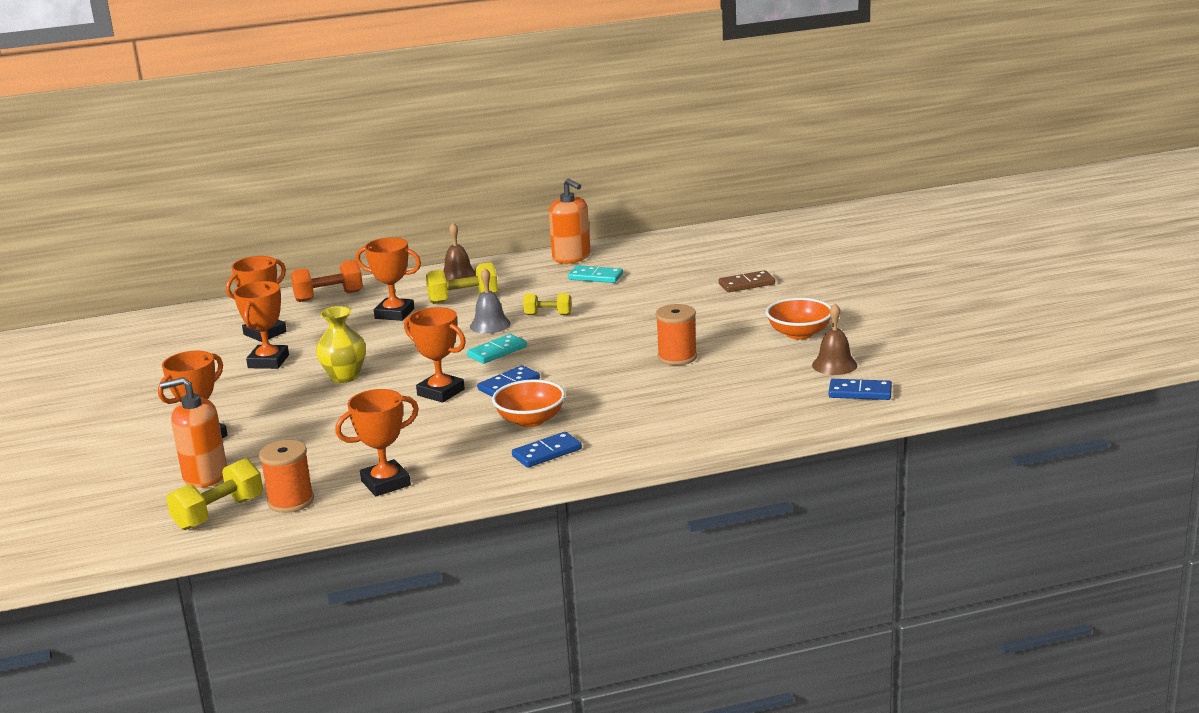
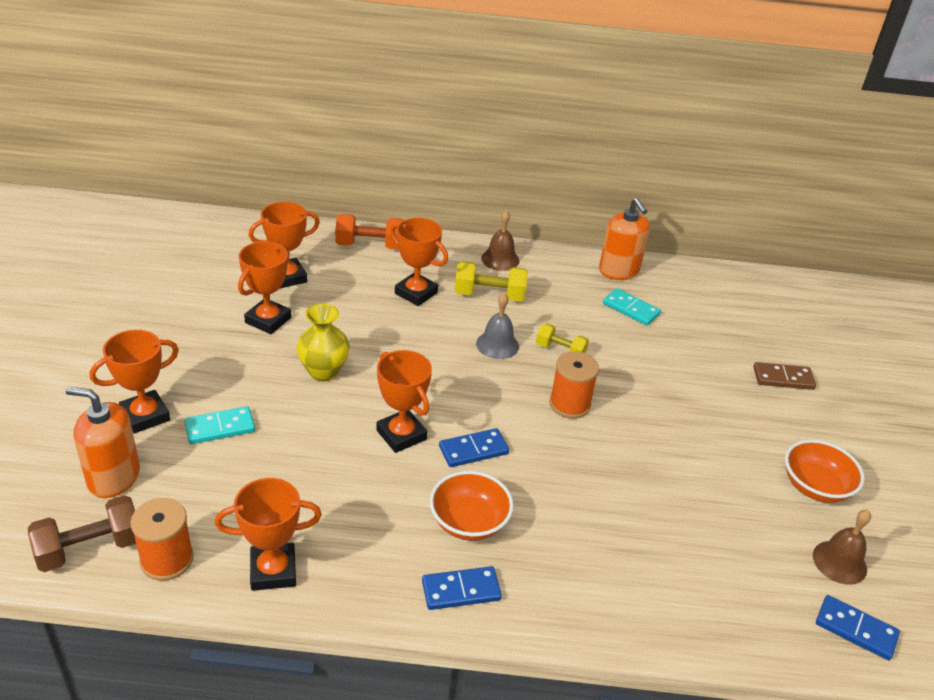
camera: 15 degrees right, 15 degrees up
(219, 513) = (90, 548): yellow dumbbell -> brown dumbbell
(497, 351) = (485, 390): turquoise domino -> turquoise domino (220, 428)
(677, 357) = (666, 475): orange spool -> orange spool (569, 404)

